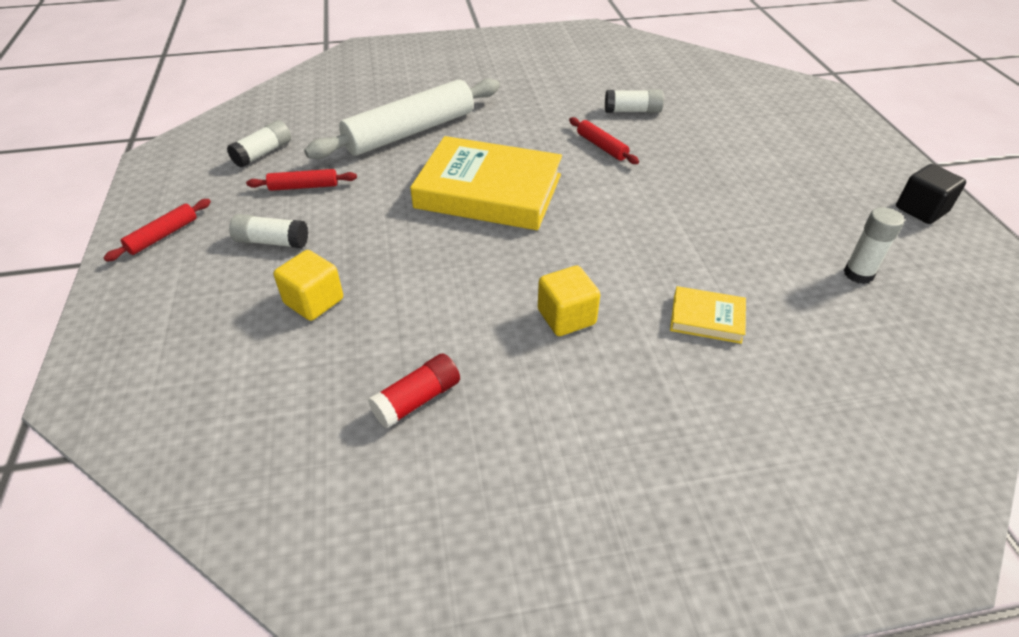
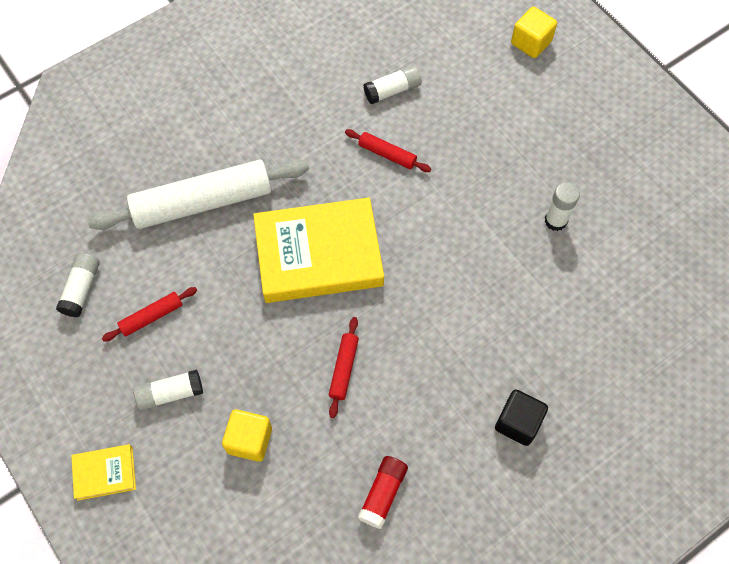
camera: 25 degrees left, 20 degrees up
(163, 235) = (68, 428): red rolling pin -> red rolling pin (343, 369)
(410, 132) = (203, 202): white rolling pin -> white rolling pin turned 45 degrees clockwise
(566, 317) = (449, 370): yellow cube -> yellow cube (531, 42)
(706, 318) = (548, 326): yellow book -> yellow book (105, 473)
(858, 274) = (638, 232): white glue stick -> white glue stick (555, 221)
(921, 210) = (666, 136): black cube -> black cube (518, 422)

